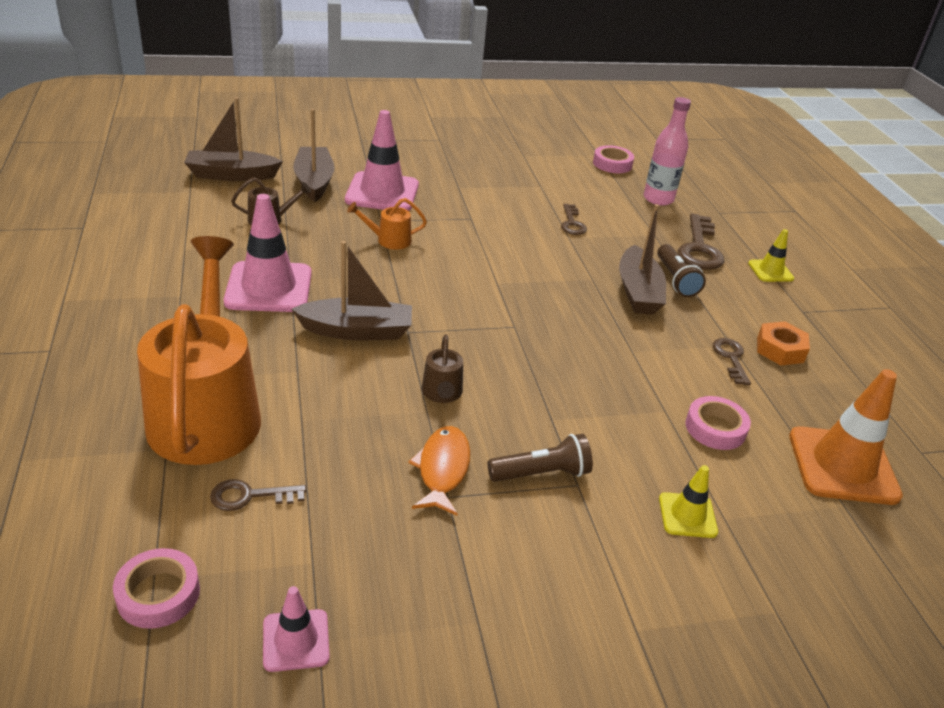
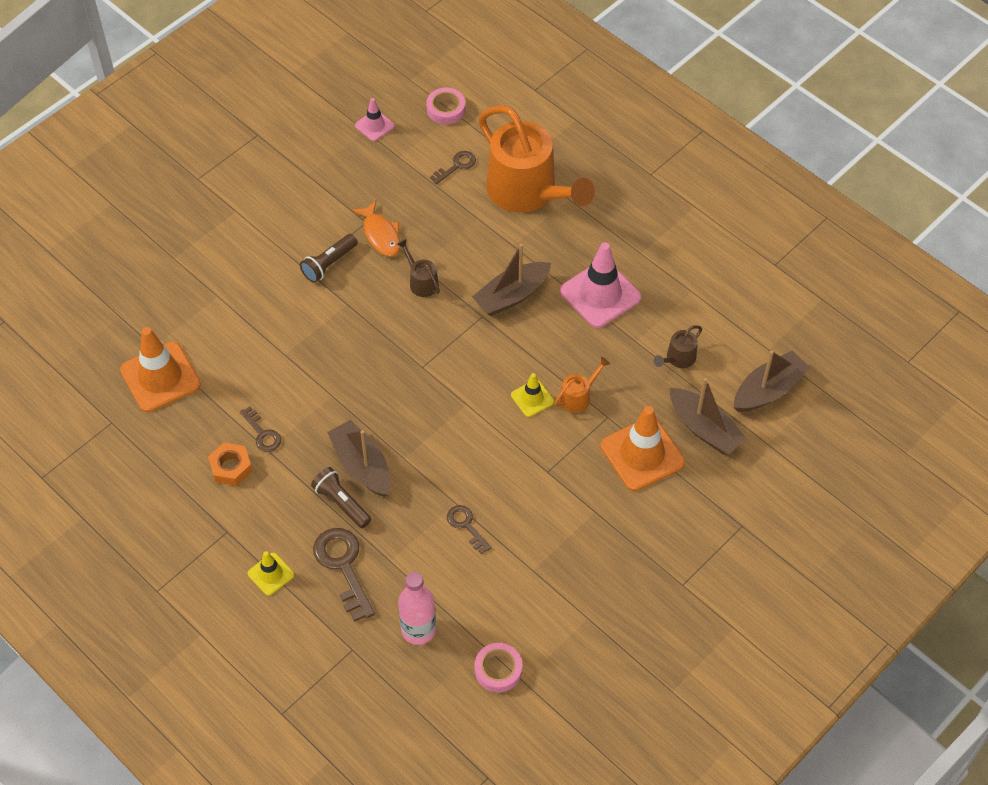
camera: 150 degrees right, 20 degrees up
(382, 193) = (642, 454): pink traffic cone -> orange traffic cone
(687, 515) = (238, 285): yellow traffic cone -> yellow traffic cone (532, 398)
(715, 428) = (248, 359): pink tape -> none

